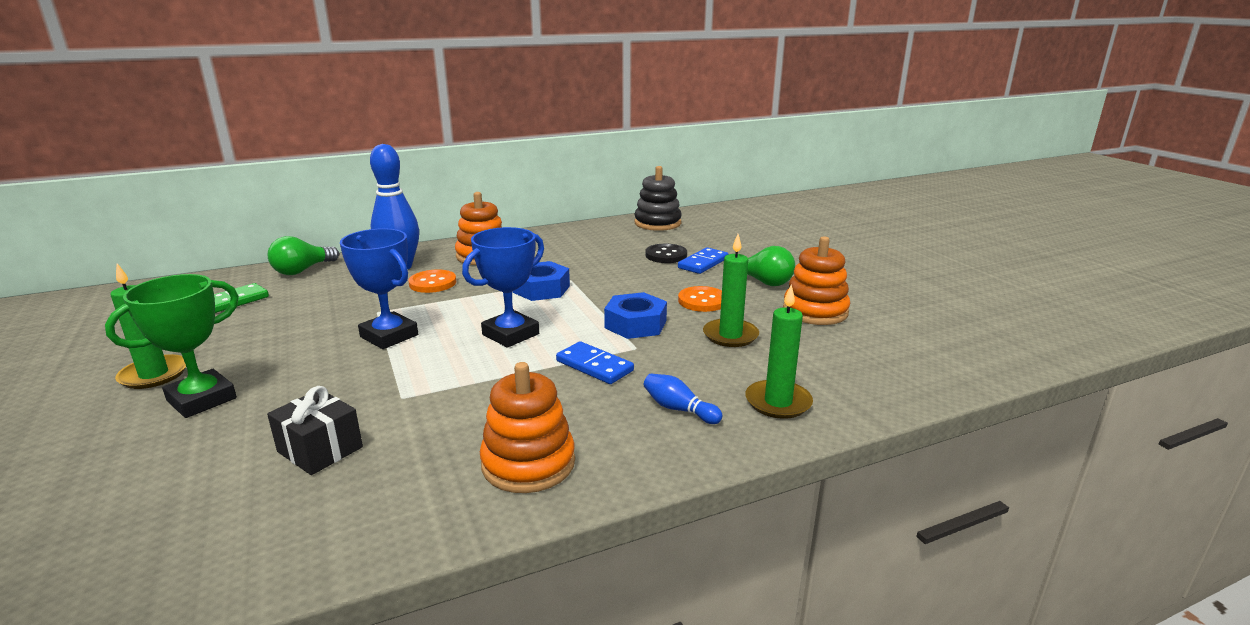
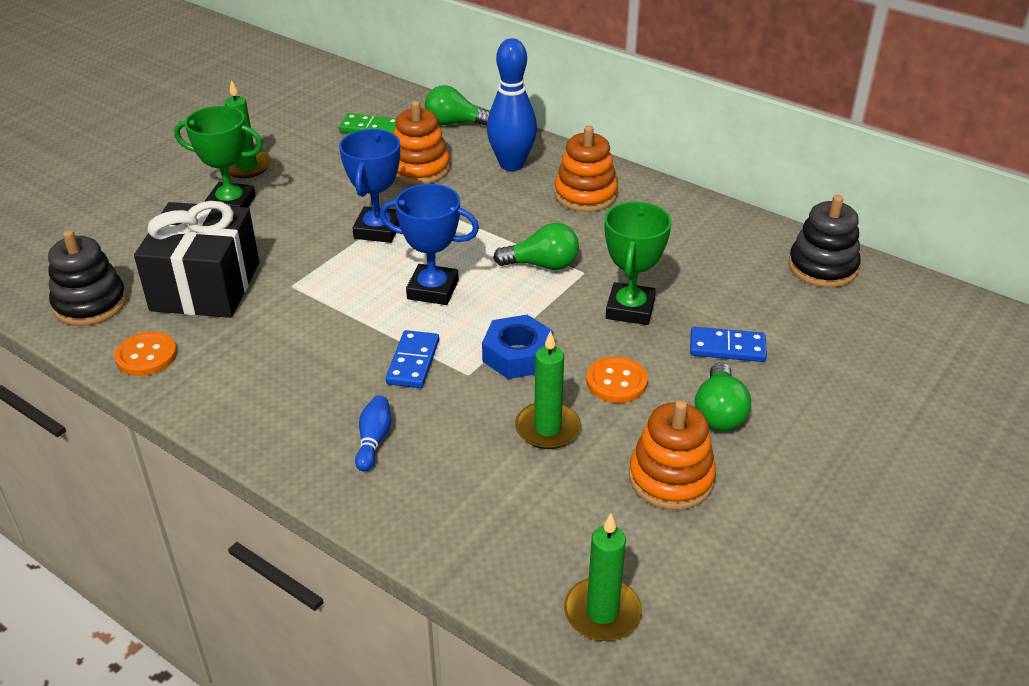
camera: 60 degrees right, 15 degrees up
(208, 551) = (90, 304): none -> black stacking toy
(320, 449) = (205, 286): black gift -> black gift, size x1.91
(432, 283) = (495, 199): orange button -> orange button (146, 356)
(528, 463) = (244, 388): orange stacking toy -> orange stacking toy (419, 169)
(541, 289) = (542, 265): blue nut -> green light bulb
(630, 277) = (630, 309): none -> green trophy
(666, 255) = (721, 311): black button -> none
(778, 402) = (430, 501): green candle -> green candle (602, 612)

